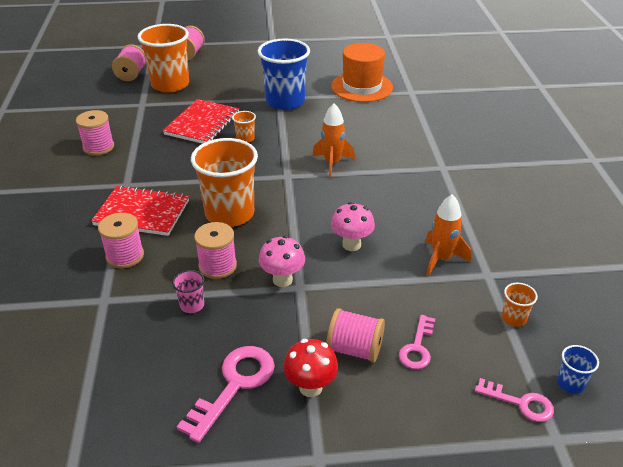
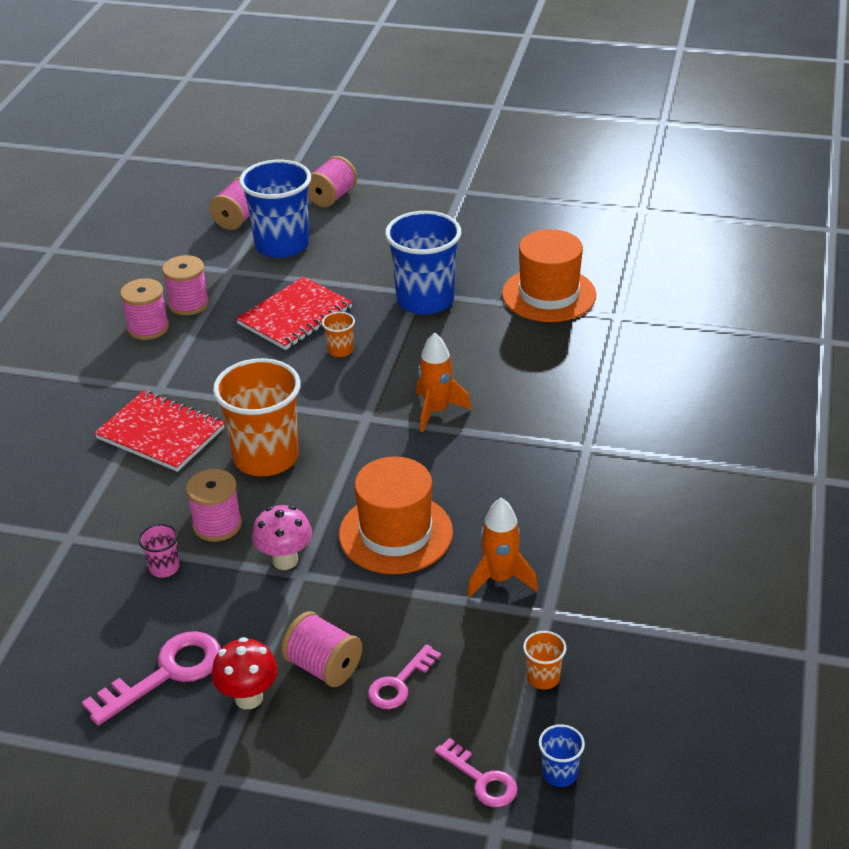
camera: 20 degrees right, 0 degrees up
(125, 256) = (116, 487): pink spool -> pink spool (188, 304)
(170, 85) = (282, 245): orange cup -> blue cup
(351, 245) = (395, 533): pink mushroom -> orange hat

